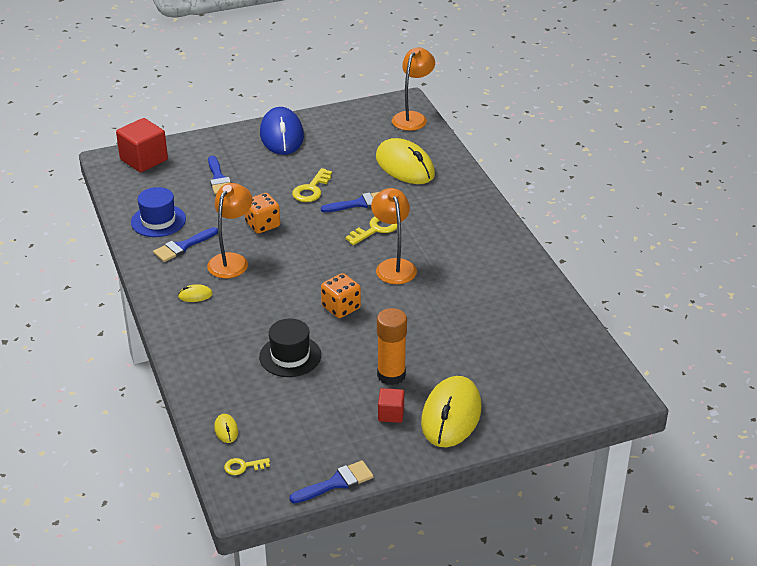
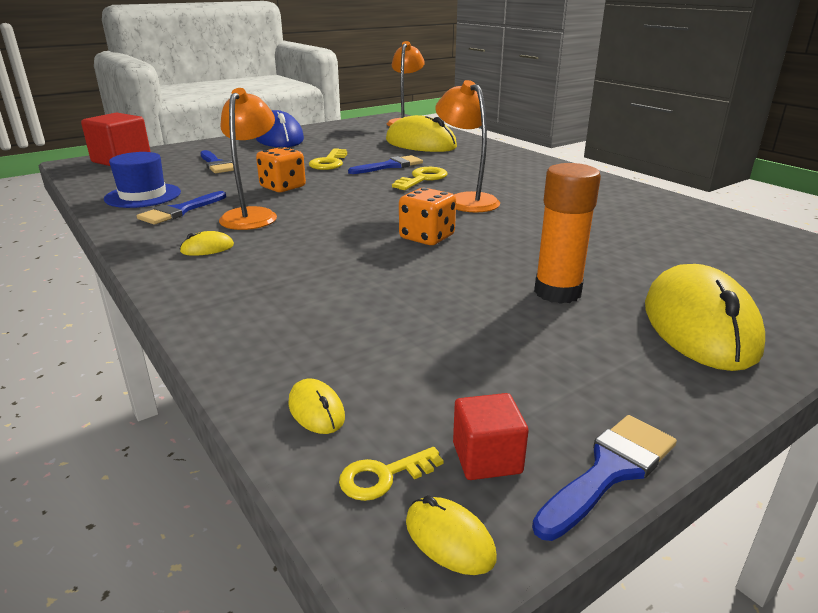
camera: 15 degrees left, 10 degrees down
(257, 495) = (449, 539): none -> yellow mouse
(290, 356) = (384, 291): black hat -> none
(391, 414) = (603, 338): red cube -> red cube (487, 458)

